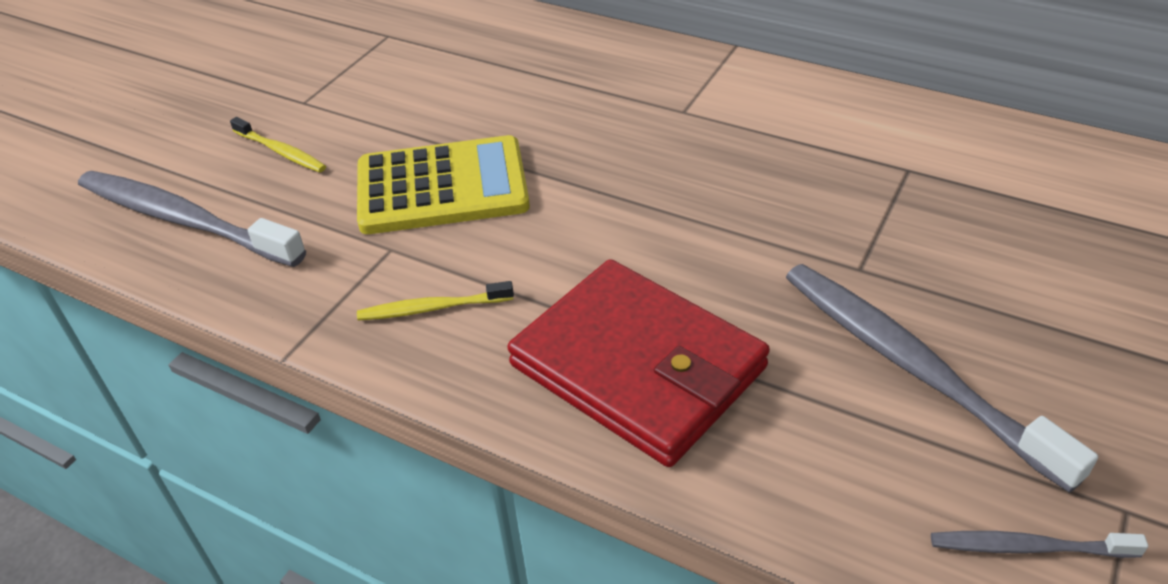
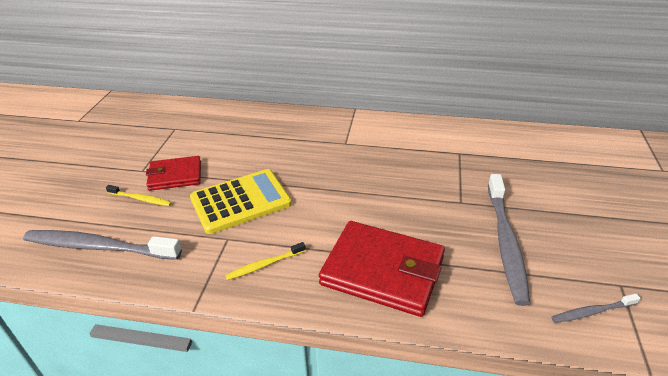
camera: 20 degrees left, 5 degrees down
(353, 121) = (175, 176): none -> red wallet
(913, 367) = (505, 242): grey toothbrush -> grey toothbrush turned 120 degrees counterclockwise

